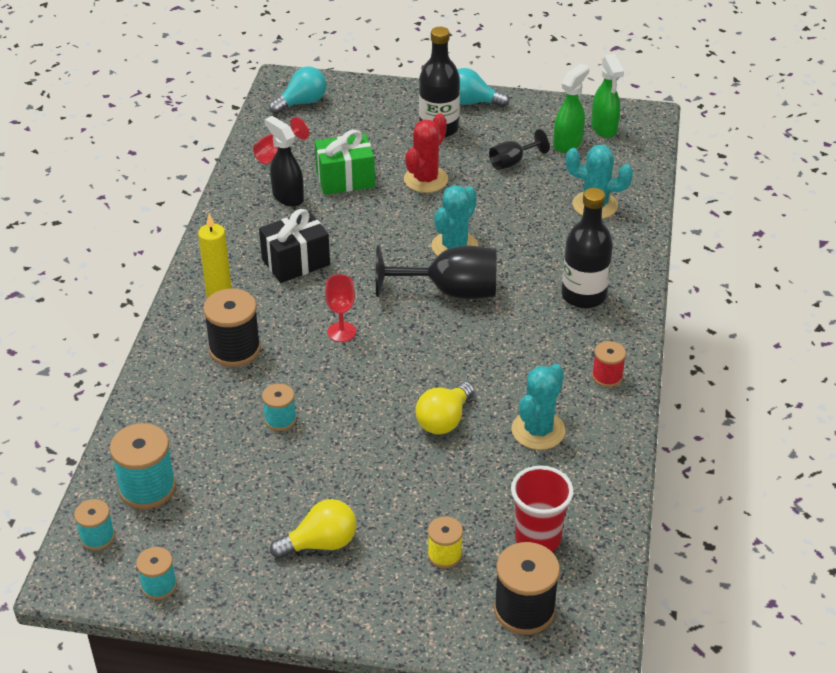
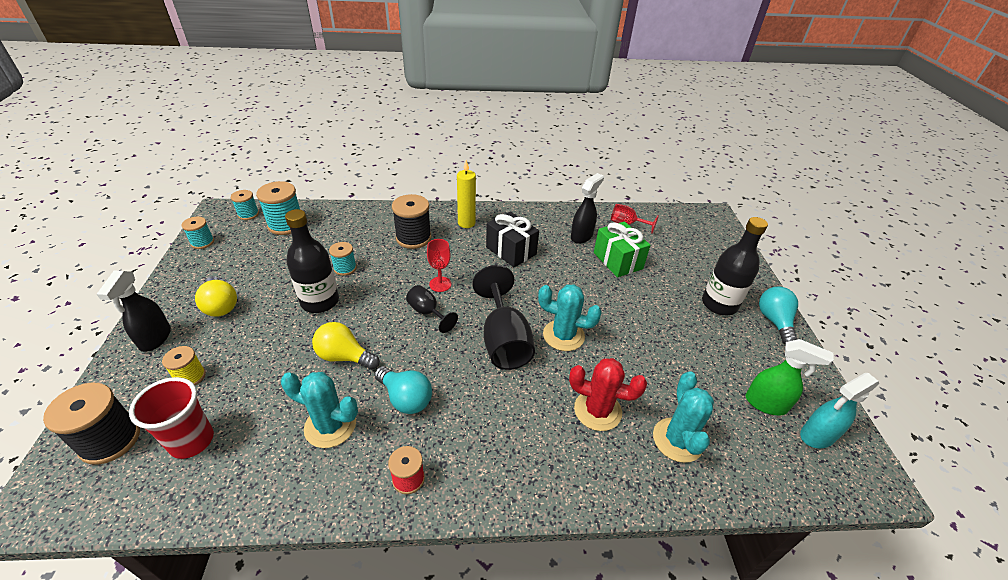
camera: 75 degrees right, 0 degrees up
(302, 103) = (695, 226): turquoise light bulb -> turquoise light bulb (405, 398)
(369, 602) = (155, 339): none -> black spray bottle
(426, 179) = (644, 305): red cactus -> red cactus (597, 410)
(512, 162) = (705, 361): black goblet -> black goblet (427, 312)
(583, 295) = (528, 444): black bottle -> black bottle (320, 301)
(604, 128) = (817, 436): green spray bottle -> turquoise spray bottle

